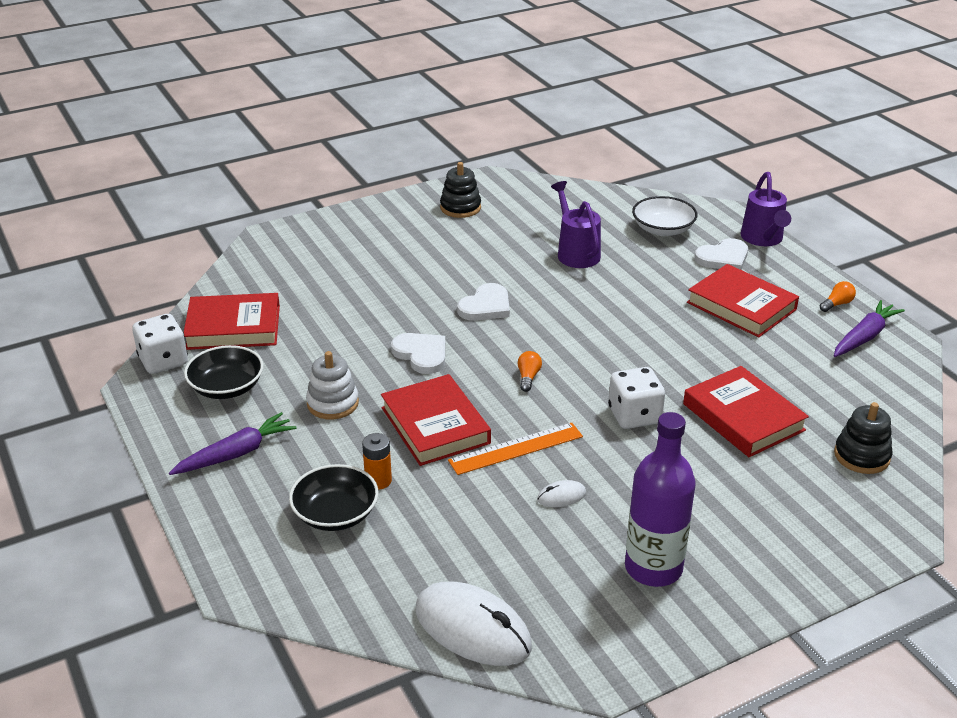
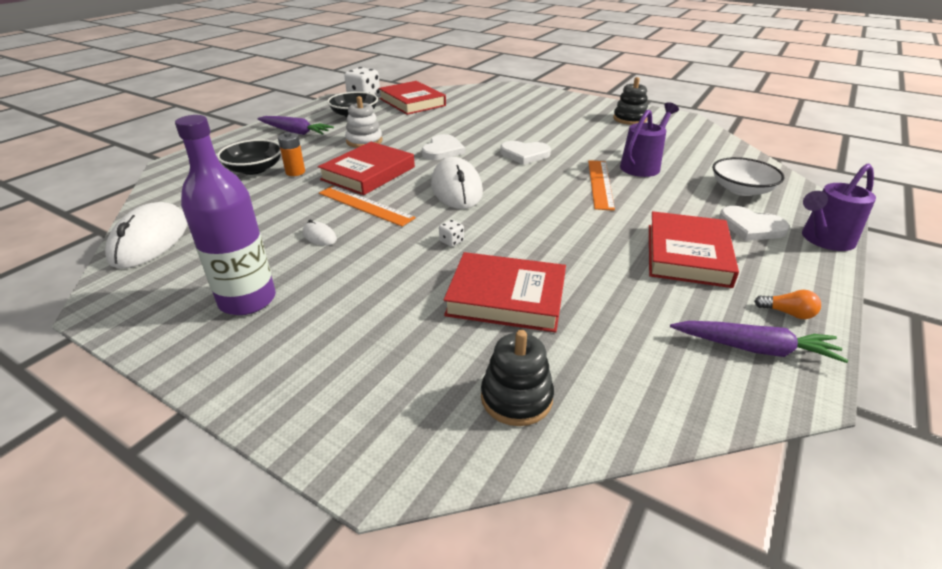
camera: 60 degrees right, 0 degrees up
(528, 377) = (456, 188): orange light bulb -> white mouse
(591, 291) = (600, 184): none -> orange ruler
(634, 416) = (451, 241): white dice -> white dice, size x0.45
(743, 417) = (506, 297): red book -> red book turned 75 degrees clockwise

